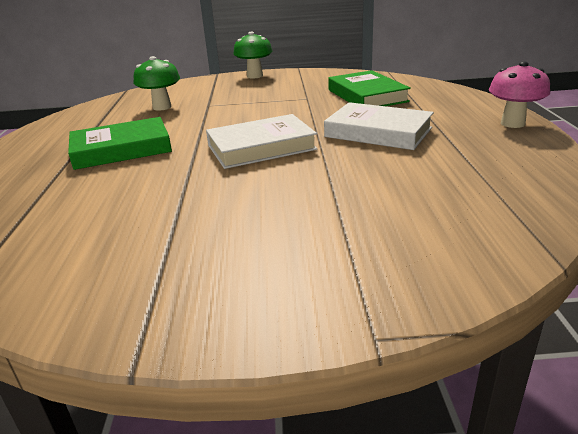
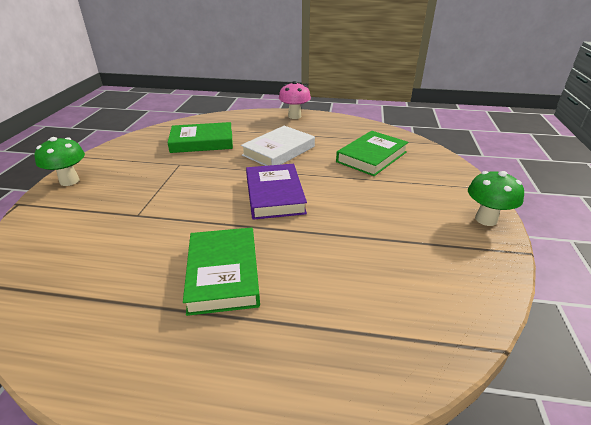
camera: 80 degrees left, 5 degrees up
(162, 107) = (106, 247): green mushroom -> green mushroom (486, 219)
(261, 147) = (274, 195): white book -> purple book
(417, 195) = (371, 157): none -> green book

